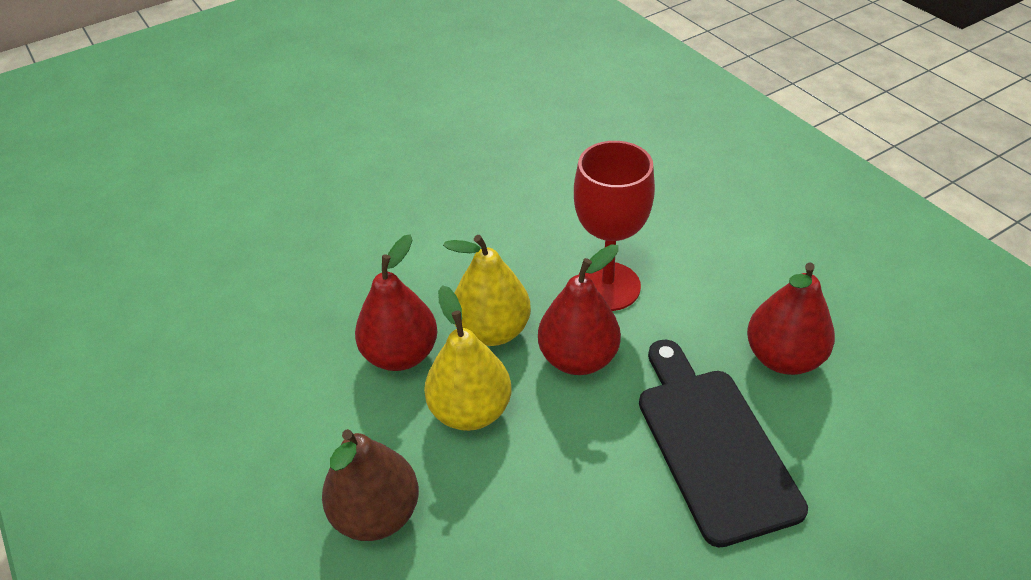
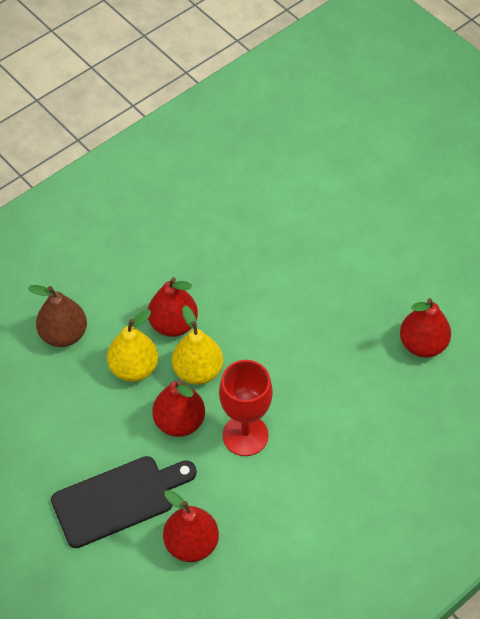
camera: 80 degrees right, 10 degrees up
(497, 122) = (422, 344): none -> red pear

